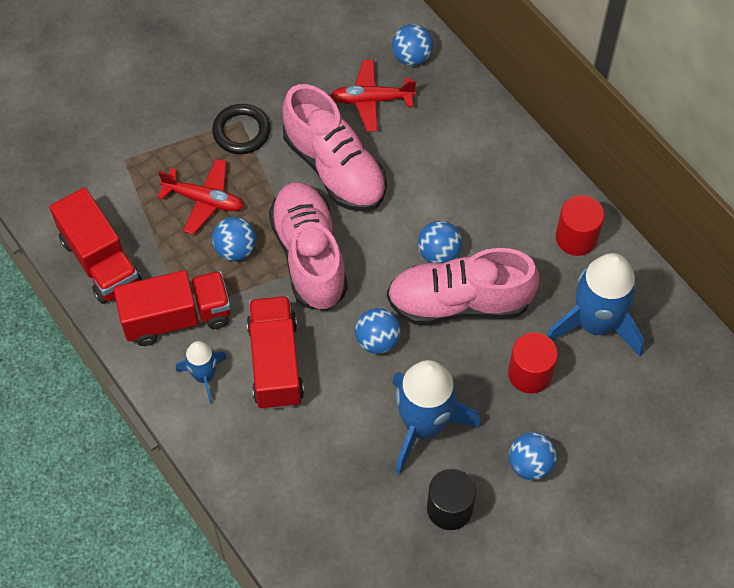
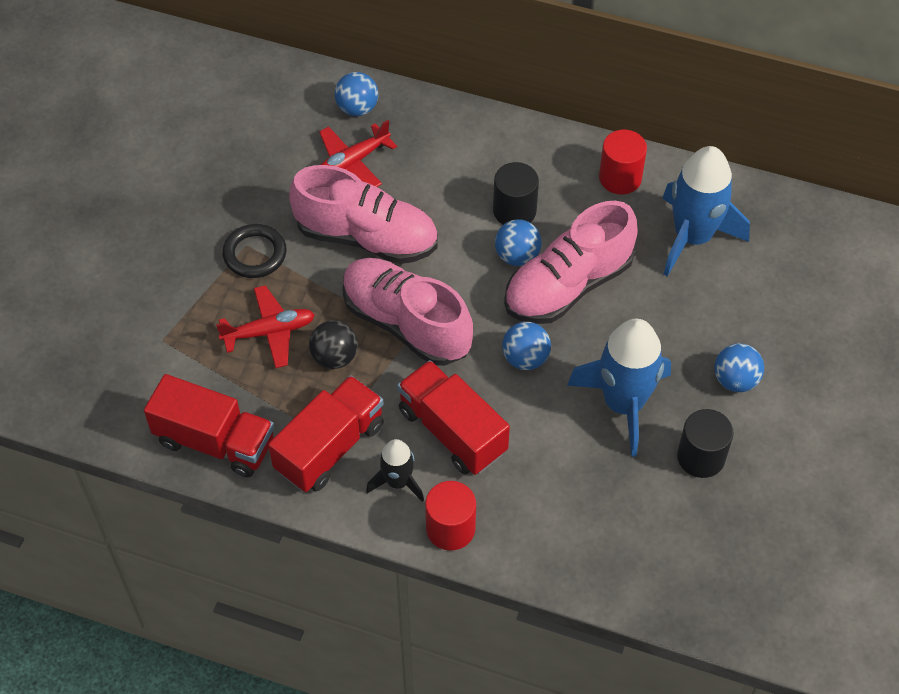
camera: 35 degrees left, 5 degrees down
(204, 376) = (397, 482): blue rocket -> black rocket
(235, 249) = (334, 357): blue ball -> black ball
(467, 214) = (514, 210): none -> black cylinder
(529, 374) = (674, 308): red cylinder -> red cylinder (450, 528)

